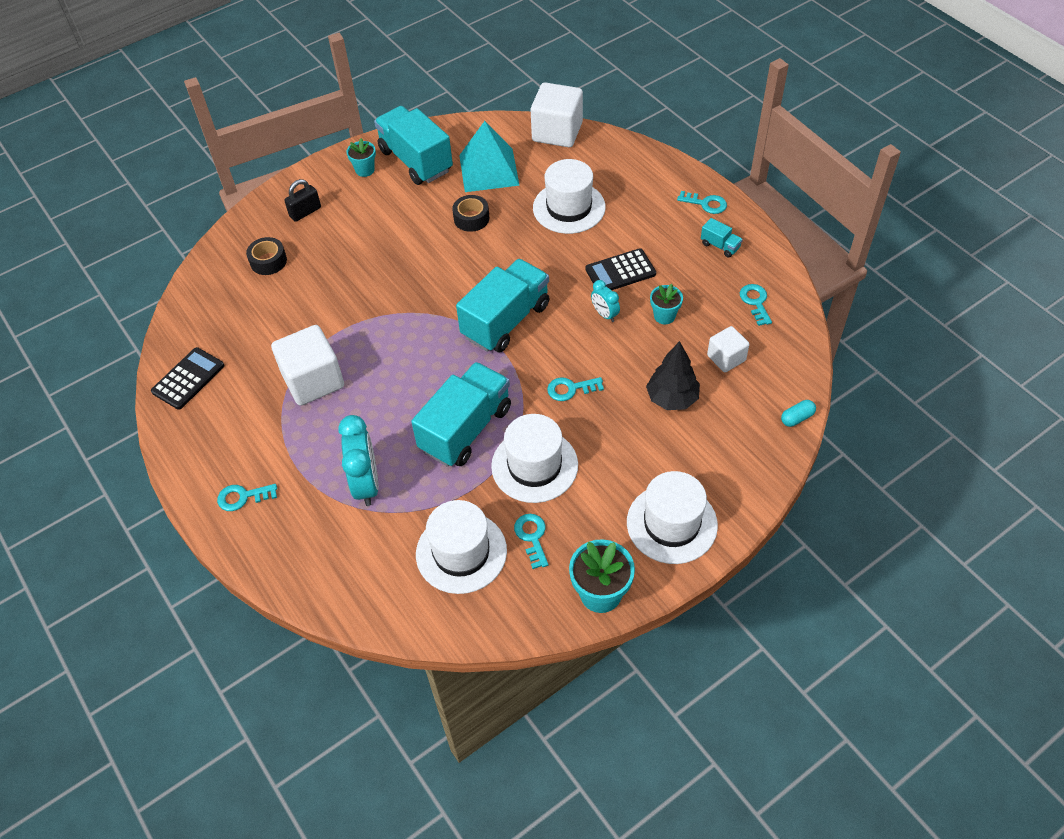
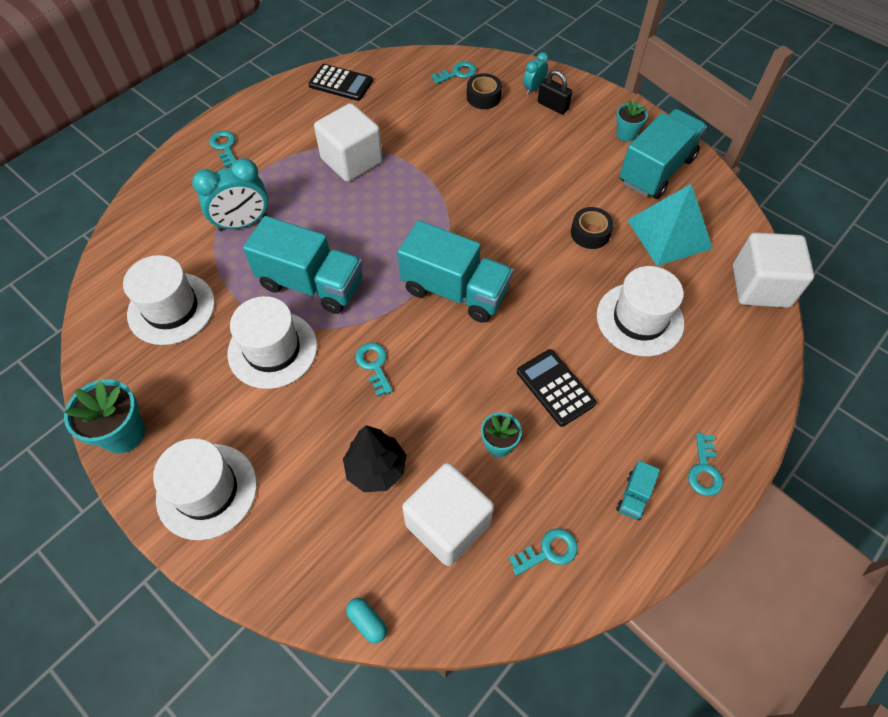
camera: 75 degrees right, 5 degrees up
(532, 537) = (188, 362): turquoise key -> turquoise key (457, 73)
(604, 314) = (485, 381): turquoise clock -> turquoise clock (533, 88)
(726, 358) = (447, 524): white cube -> white cube, size x1.75

